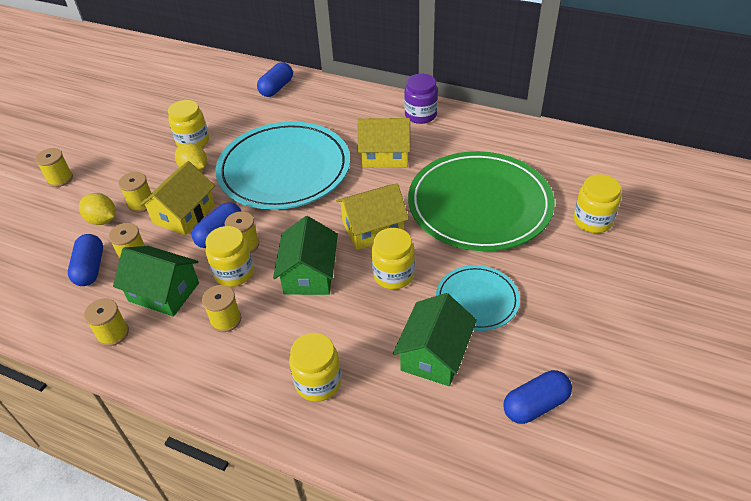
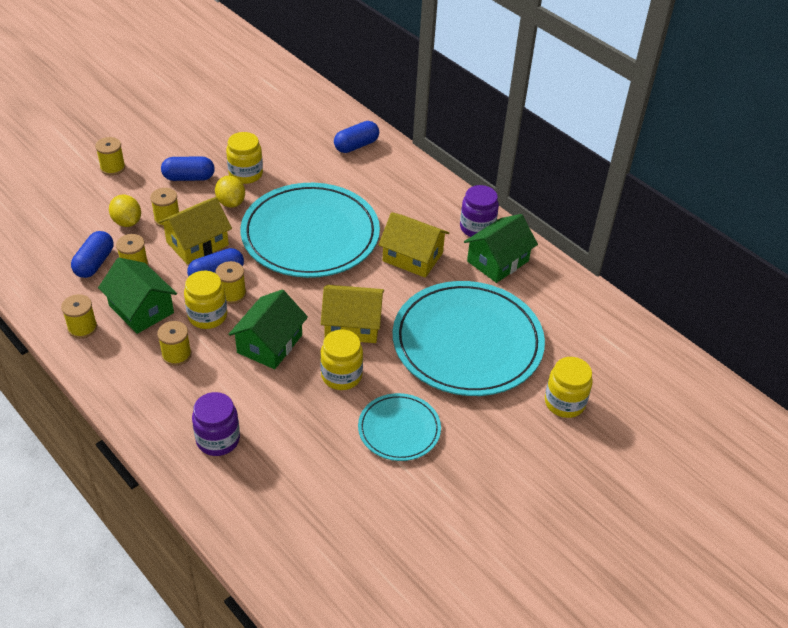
camera: 20 degrees right, 0 degrees up
(318, 382) = (218, 439): yellow jar -> purple jar
(434, 354) = (328, 459): green house -> green house (497, 261)
(479, 204) = (467, 342): green plate -> turquoise plate
(535, 405) = (383, 538): blue capsule -> blue capsule (189, 177)

